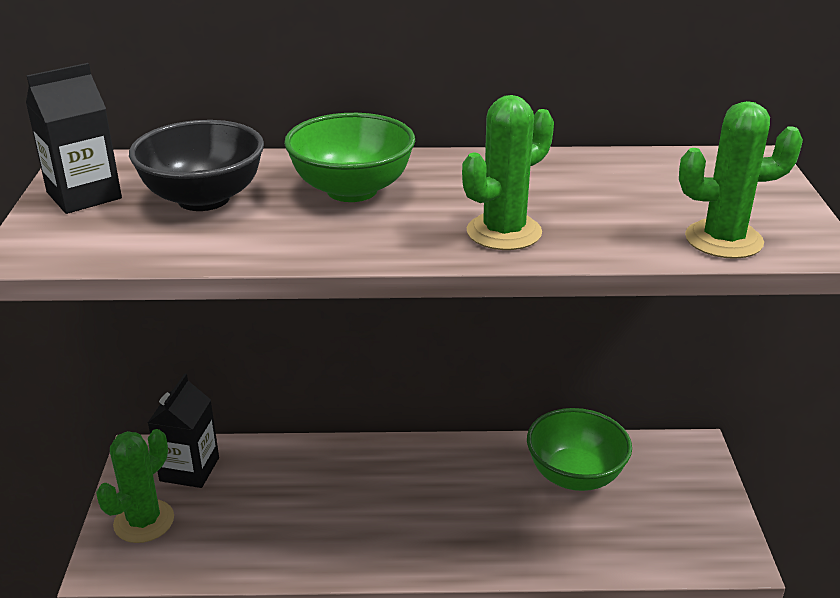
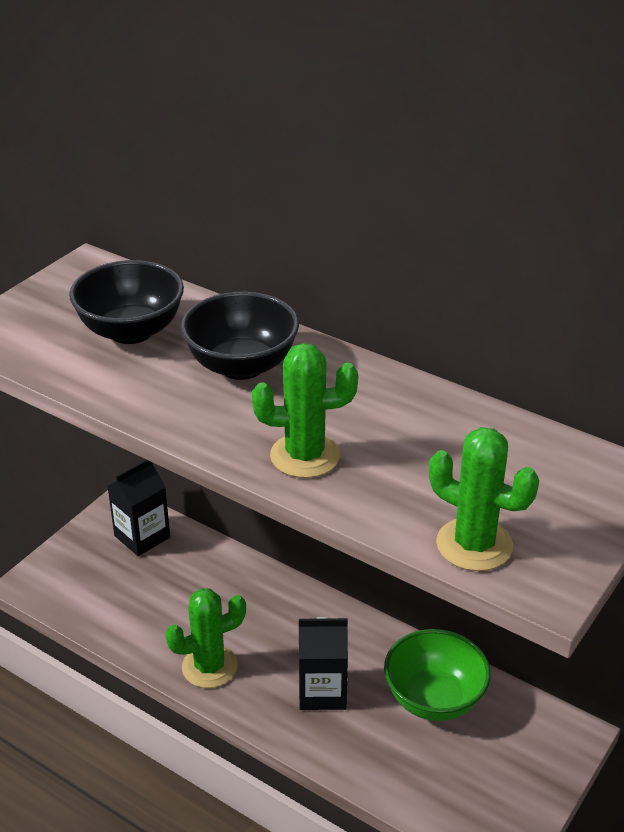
camera: 35 degrees right, 5 degrees up
(84, 195) = (59, 296): black carton -> black carton (322, 691)
(144, 521) = (79, 563): green cactus -> green cactus (209, 667)
(352, 190) = (241, 366): green bowl -> black bowl

